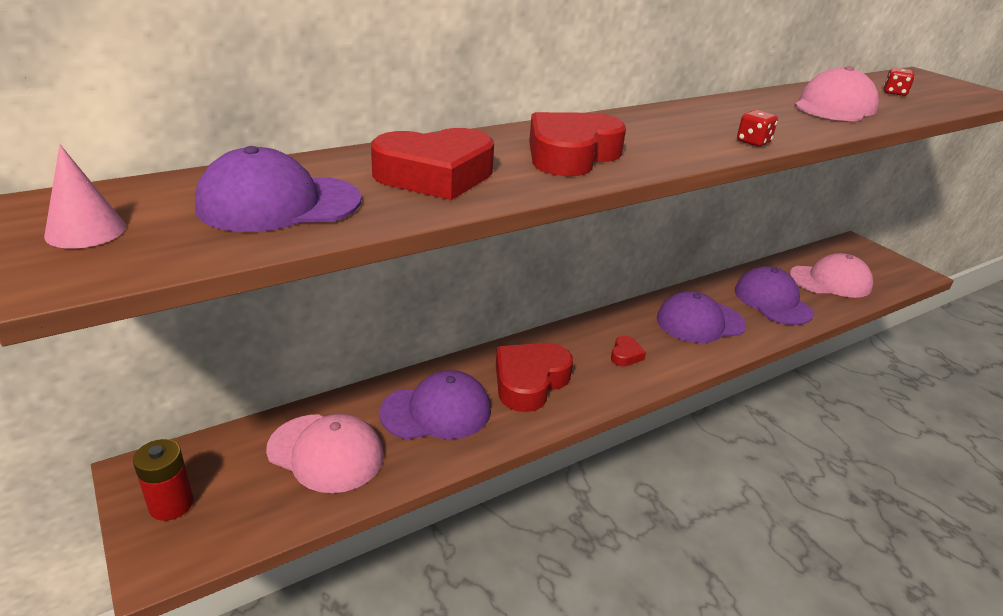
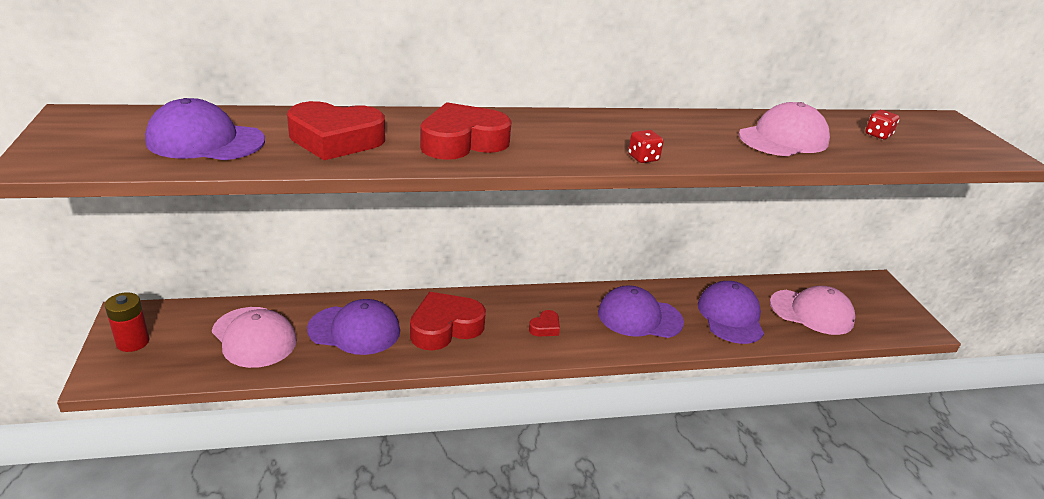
camera: 20 degrees right, 0 degrees up
(86, 231) = (74, 137): pink cone -> none

